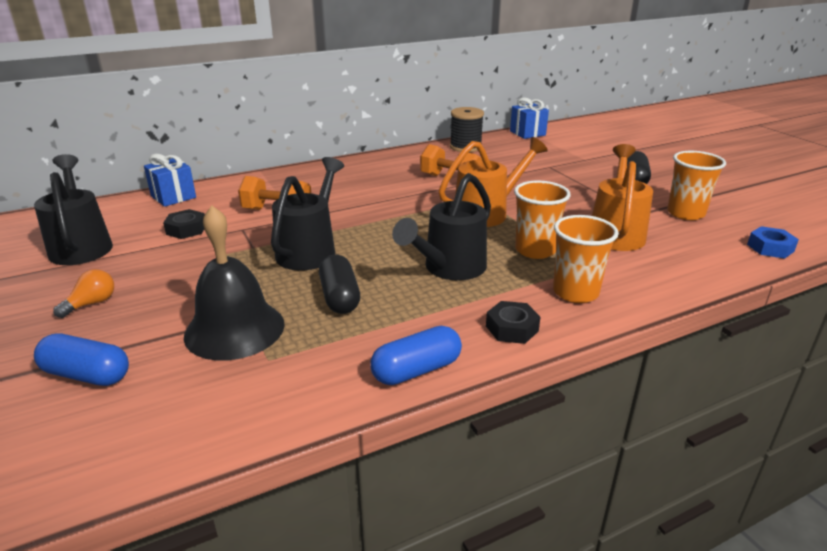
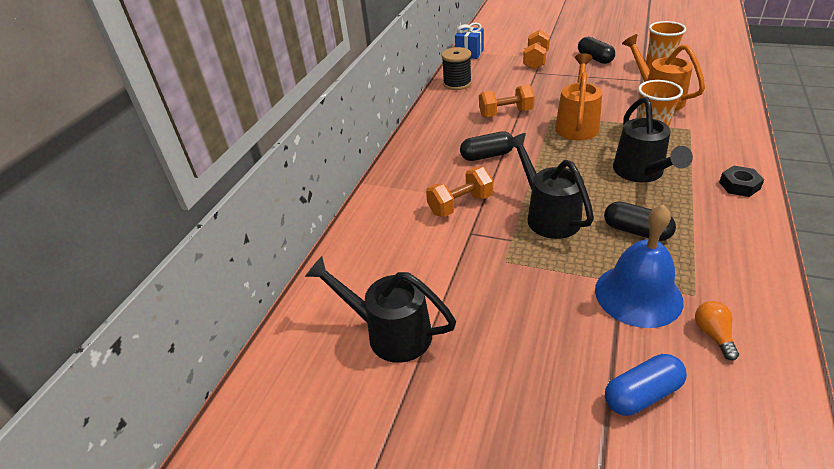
camera: 40 degrees left, 10 degrees up
(91, 304) = (519, 358): orange light bulb -> orange light bulb (713, 335)
(173, 197) = (353, 246): blue gift -> none
(186, 229) = (434, 261): black nut -> none
(234, 329) = (638, 295): black bell -> blue bell
(368, 196) = (487, 155): none -> black capsule
(416, 370) = (759, 240): blue capsule -> none
(571, 159) = (535, 61): none -> orange dumbbell
(575, 292) = (717, 146): orange cup -> none
(770, 248) = (725, 68): blue nut -> none

